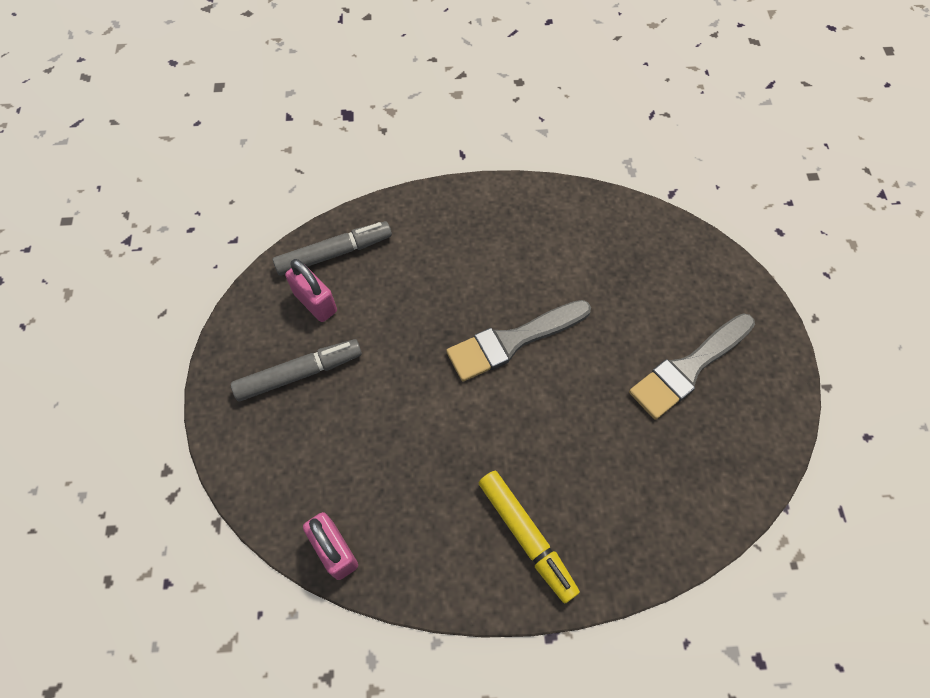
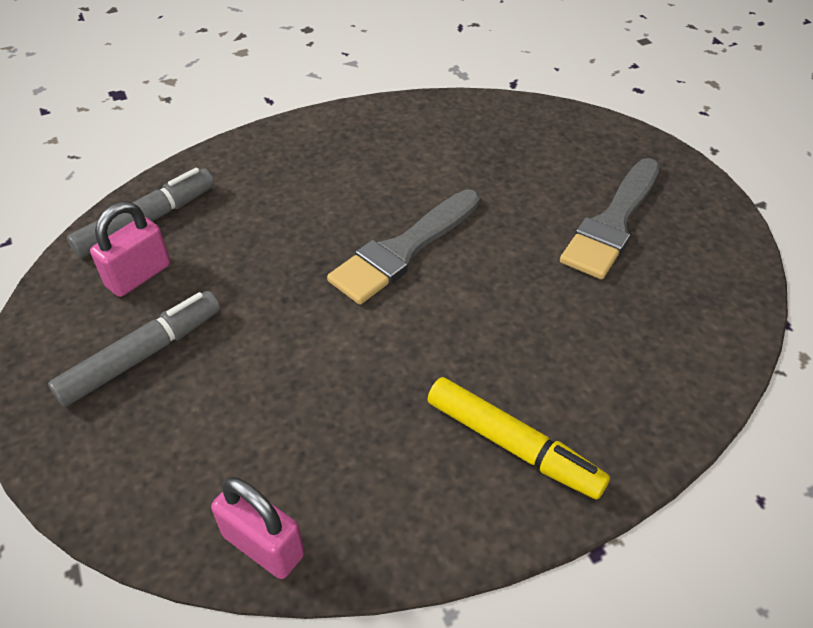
camera: 20 degrees left, 15 degrees down
(315, 302) = (138, 275): pink padlock -> pink padlock turned 75 degrees counterclockwise

